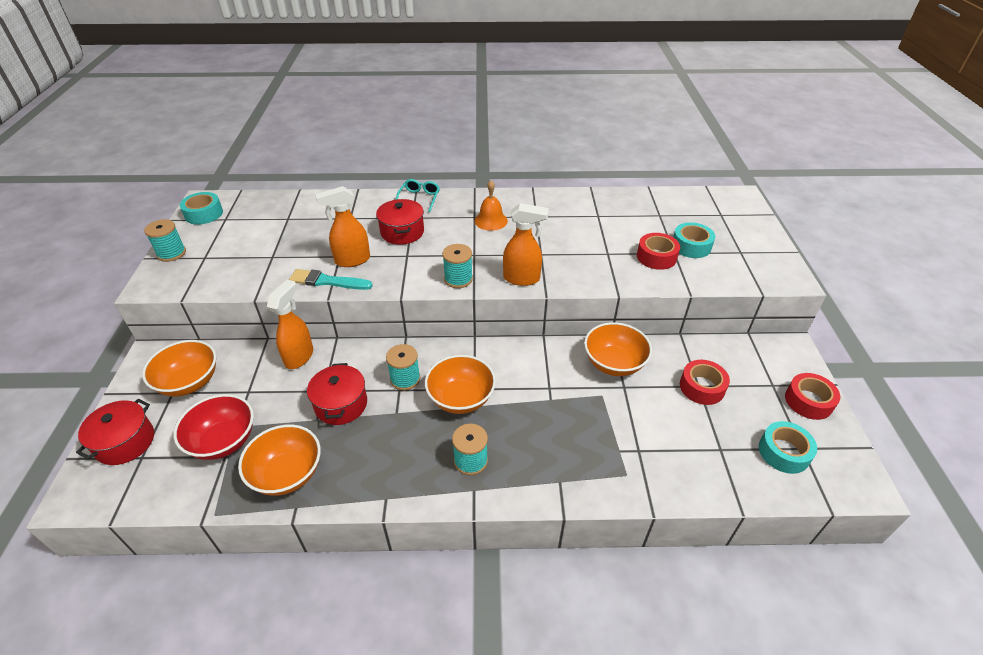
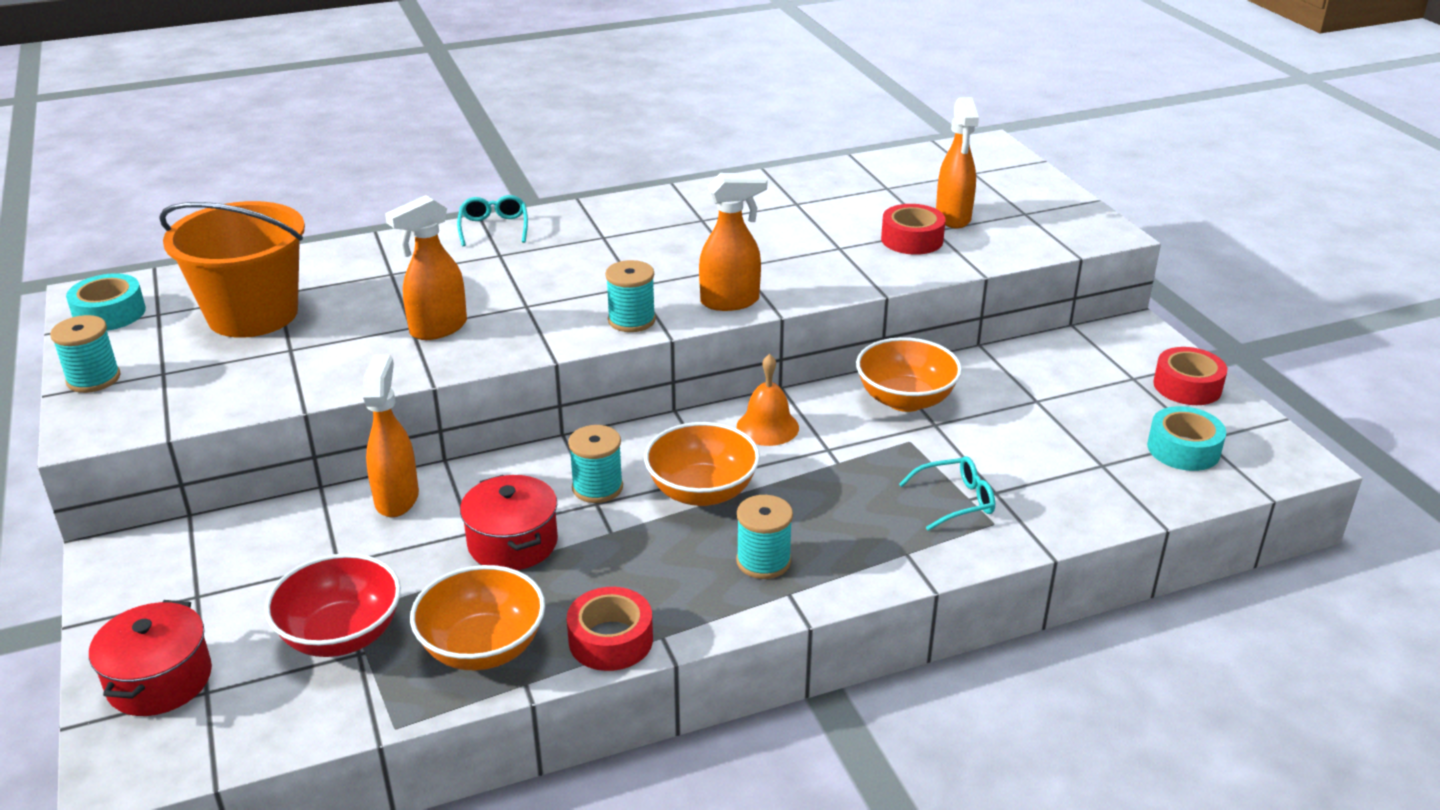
camera: 20 degrees left, 10 degrees down
(189, 382) = (219, 575): orange bowl -> none
(268, 230) = (253, 314): none -> orange bucket
(327, 281) = (416, 363): turquoise brush -> none
(402, 232) = (496, 277): red pot -> none
(491, 220) = (633, 237): orange bell -> orange bell (767, 427)
(610, 450) = (955, 501): none -> turquoise glasses
(691, 246) = (953, 218): turquoise tape -> orange spray bottle
(702, 387) = (1042, 401): red tape -> red tape (610, 640)

